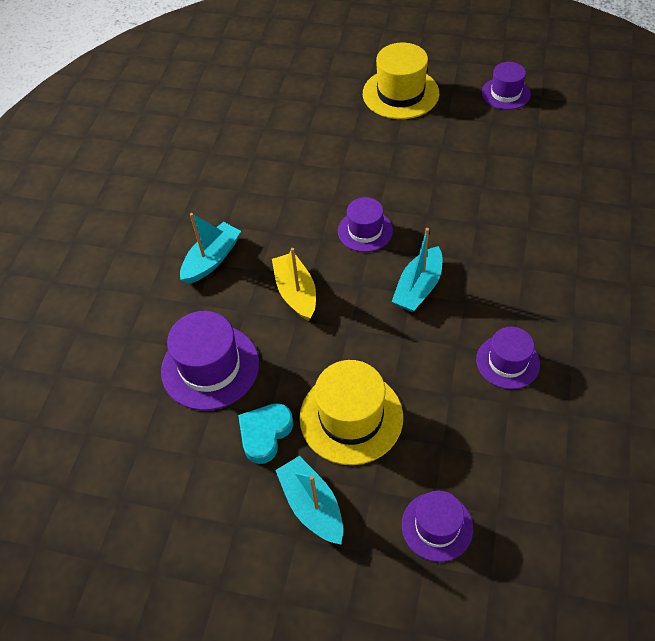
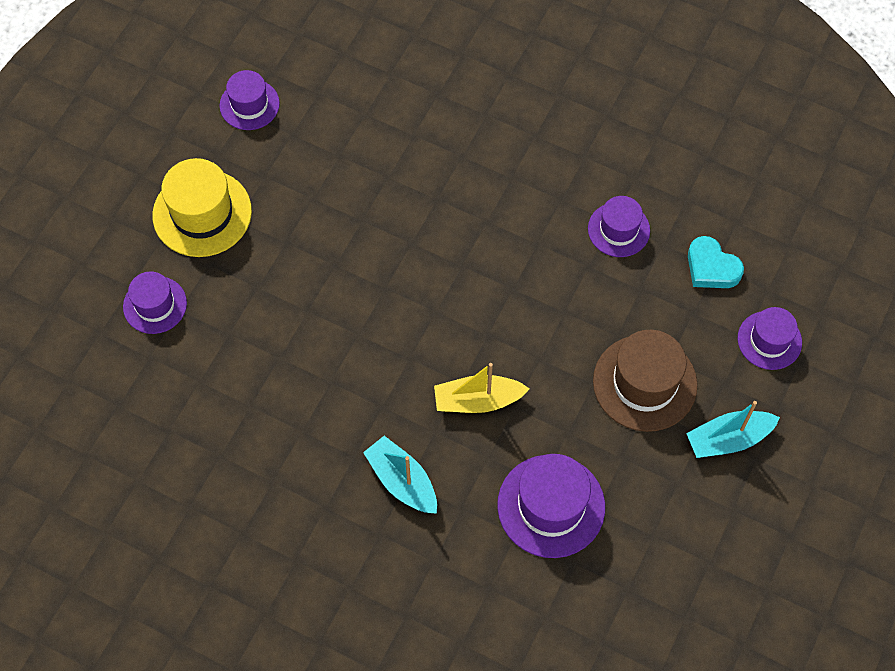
camera: 80 degrees left, 10 degrees up
(265, 434) = (644, 466): turquoise heart -> turquoise heart (711, 268)
(351, 417) = (644, 383): yellow hat -> brown hat
(365, 231) = (412, 310): purple hat -> purple hat (155, 305)
(418, 287) = (507, 280): turquoise boat -> none

